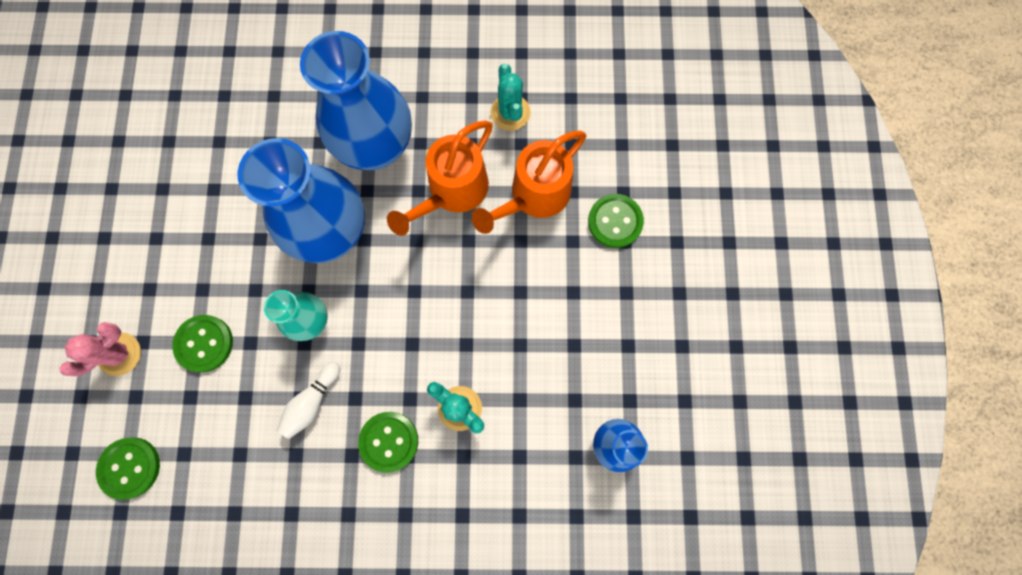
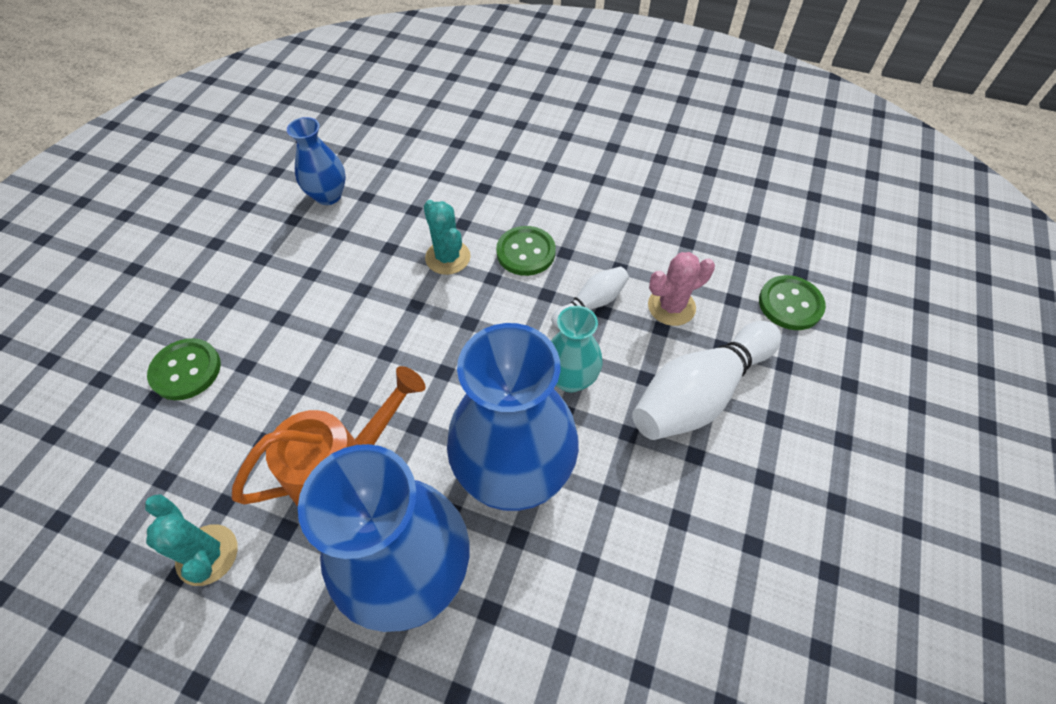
camera: 160 degrees left, 20 degrees down
(119, 354) = (803, 414): pink cactus -> pink cactus (671, 306)
(204, 343) = (699, 393): green button -> white bowling pin
(510, 112) = (207, 555): turquoise cactus -> turquoise cactus turned 45 degrees counterclockwise
(533, 196) = (253, 429): orange watering can -> none

